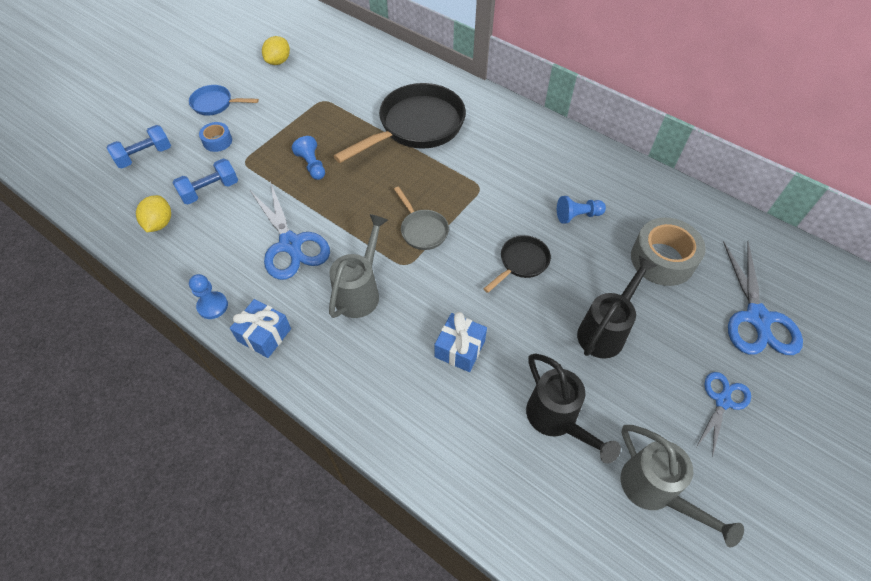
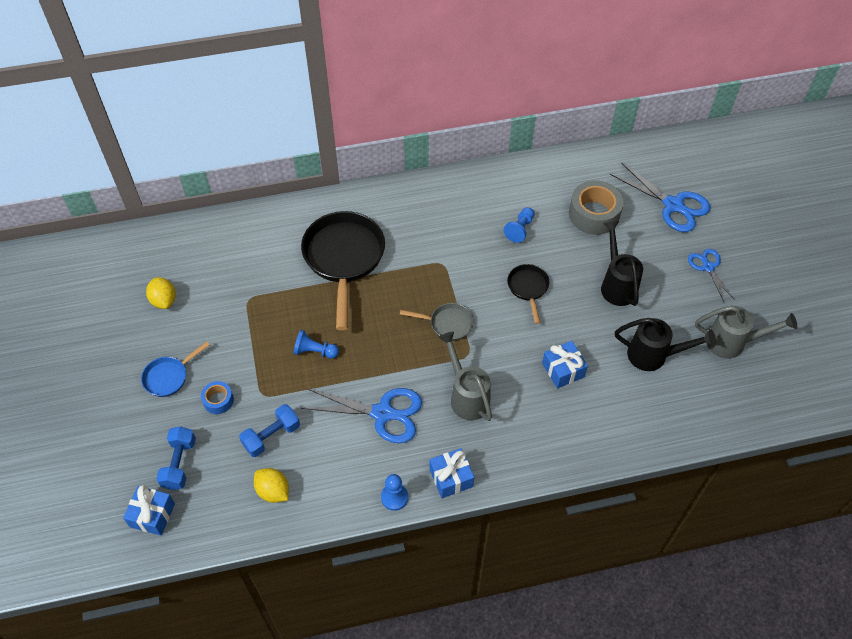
camera: 50 degrees left, 0 degrees up
(89, 170) = (152, 515): none -> blue gift
(210, 190) = (271, 436): blue dumbbell -> blue dumbbell turned 45 degrees clockwise

